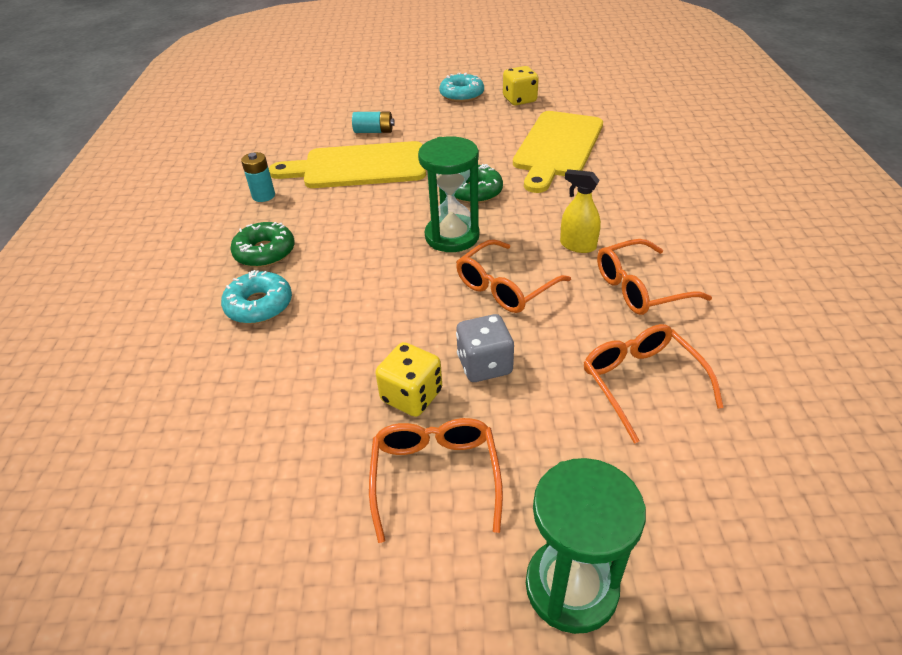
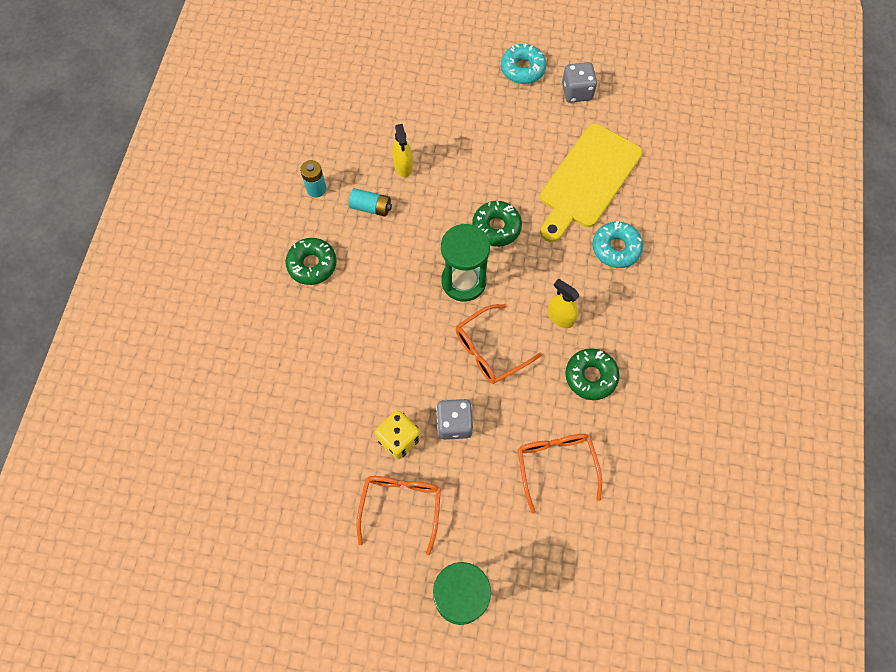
camera: 10 degrees right, 25 degrees up
(259, 305) = (303, 325): turquoise donut -> turquoise donut (616, 248)
(358, 167) = (403, 166): yellow cutting board -> yellow spray bottle
(374, 131) = (426, 113): turquoise battery -> turquoise battery (371, 207)
(519, 100) = (577, 92): yellow dice -> grey dice
(640, 288) = (590, 376): orange glasses -> green donut

